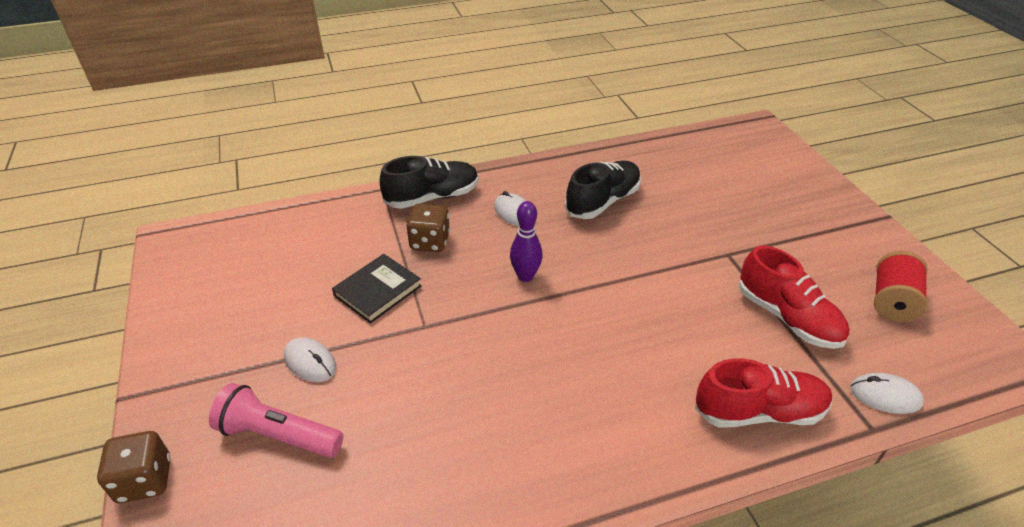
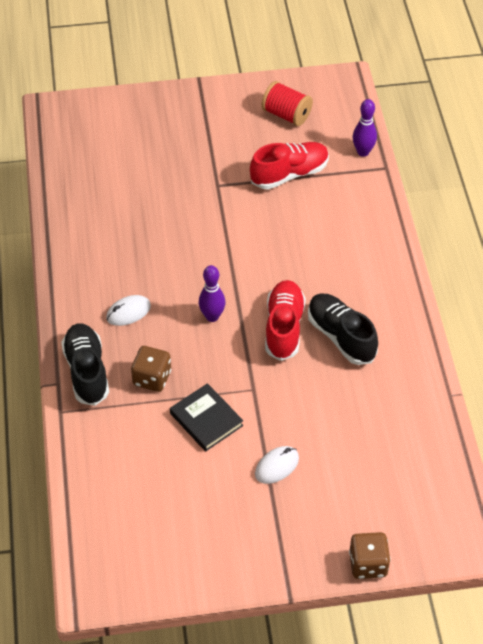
camera: 80 degrees left, 10 degrees up
(278, 435) = (342, 484): pink flashlight -> none
(603, 201) = (130, 247): black shoe -> black shoe (341, 336)
(759, 411) = (365, 216): red shoe -> red shoe (284, 327)
(885, 396) = (363, 152): white mouse -> purple bowling pin

